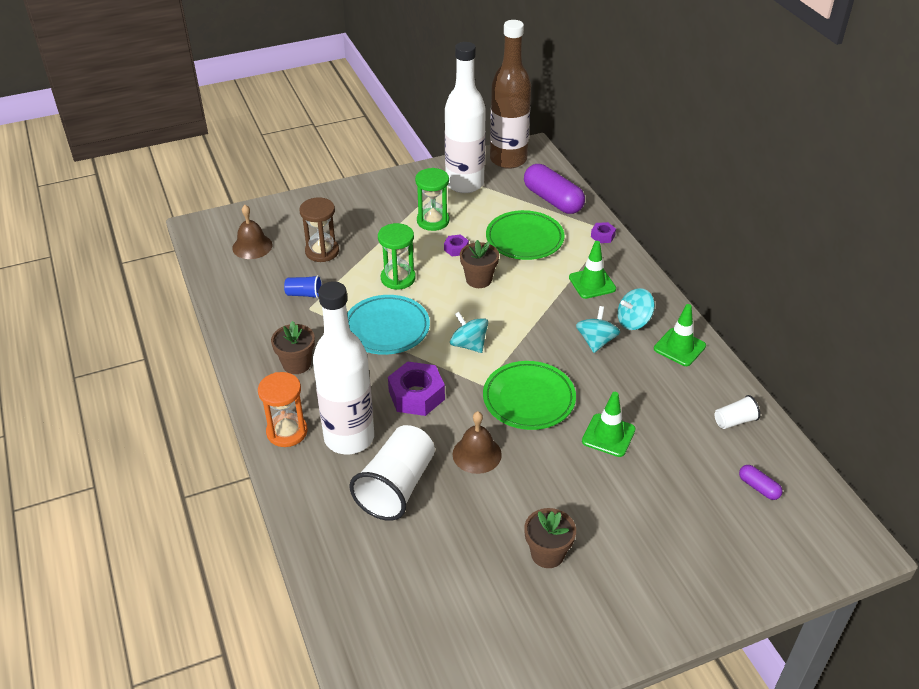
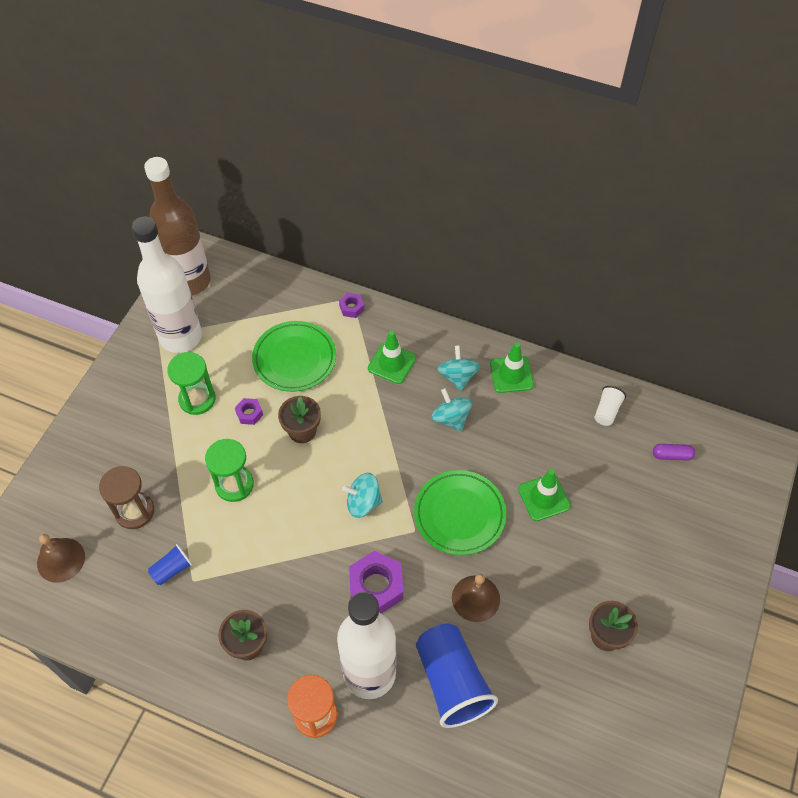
camera: 45 degrees left, 15 degrees up
(386, 329) = (282, 544): turquoise plate -> none
(396, 486) = (452, 682): white cup -> blue cup
(553, 200) = (274, 299): purple capsule -> none
(633, 321) = (458, 376): turquoise spinning top -> turquoise spinning top turned 150 degrees clockwise

